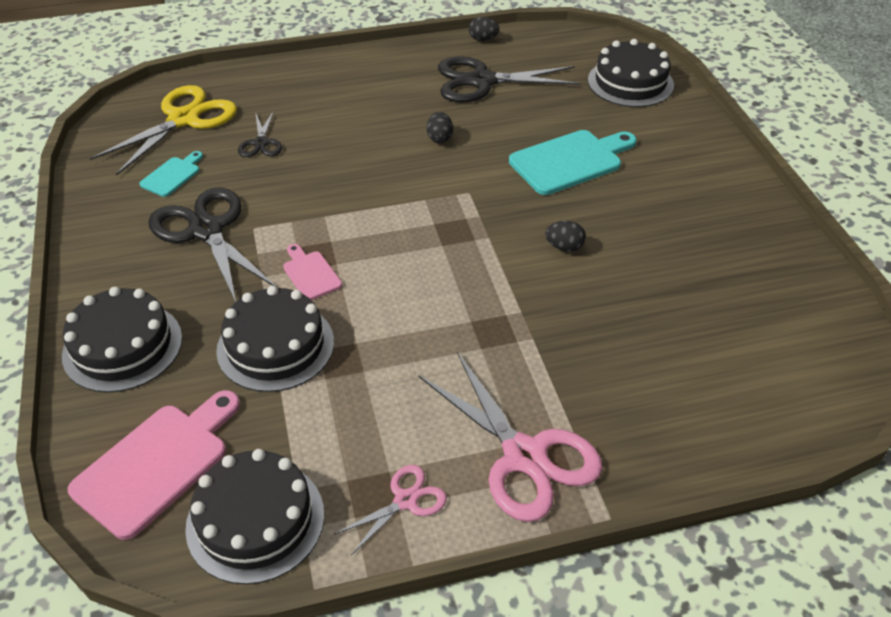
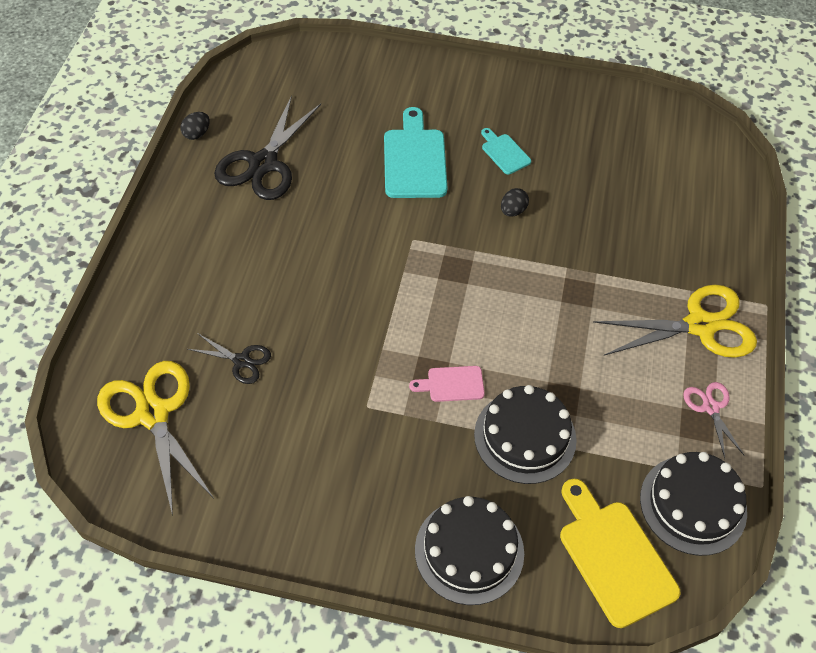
camera: 65 degrees left, 10 degrees up
(157, 464) = (614, 556): pink cutting board -> yellow cutting board
(172, 175) = (244, 449): turquoise cutting board -> turquoise cutting board (504, 152)
(206, 230) = (348, 444): black scissors -> none
(439, 138) = (327, 227): black egg -> none
(524, 456) = (700, 325): pink scissors -> yellow scissors
(630, 82) = (337, 74): black cake -> none

